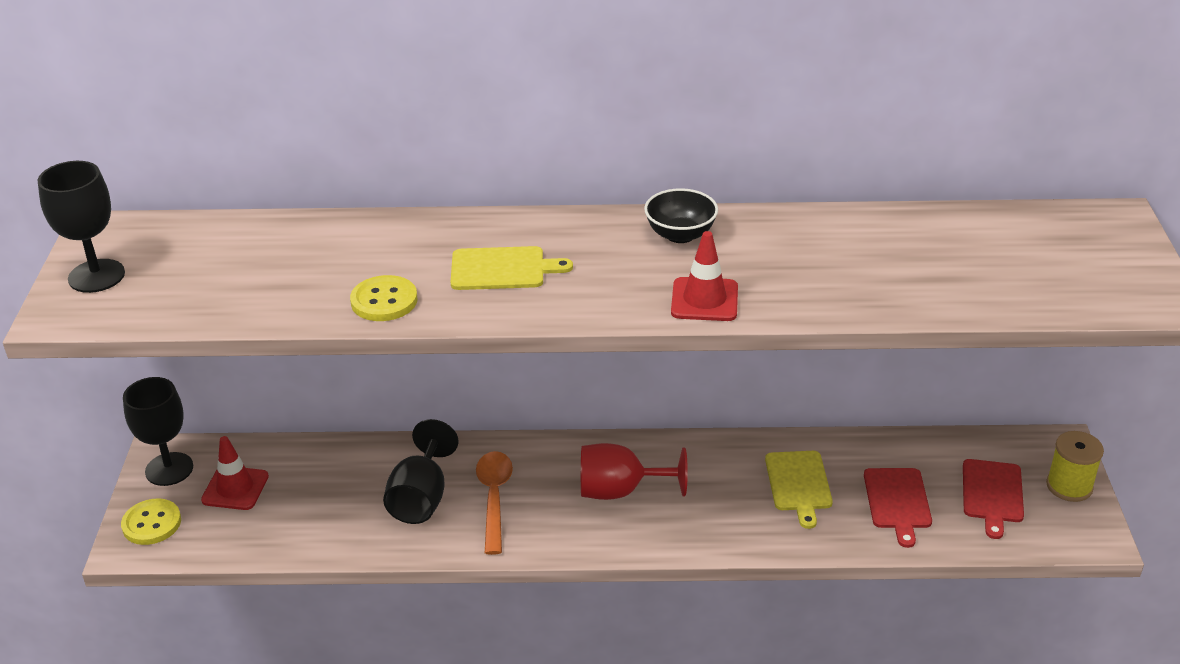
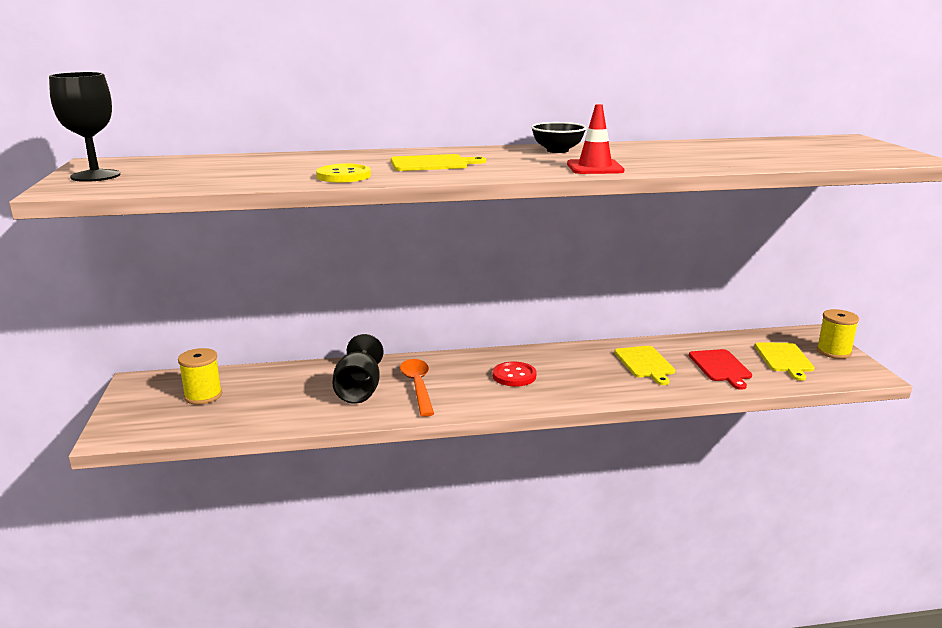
camera: 10 degrees left, 15 degrees down
(152, 523) = (132, 420): yellow button -> none
(169, 469) = (145, 389): black goblet -> none
(235, 488) = (203, 396): red traffic cone -> yellow spool
(620, 491) = (514, 376): red goblet -> red button
(992, 494) = (784, 359): red cutting board -> yellow cutting board

